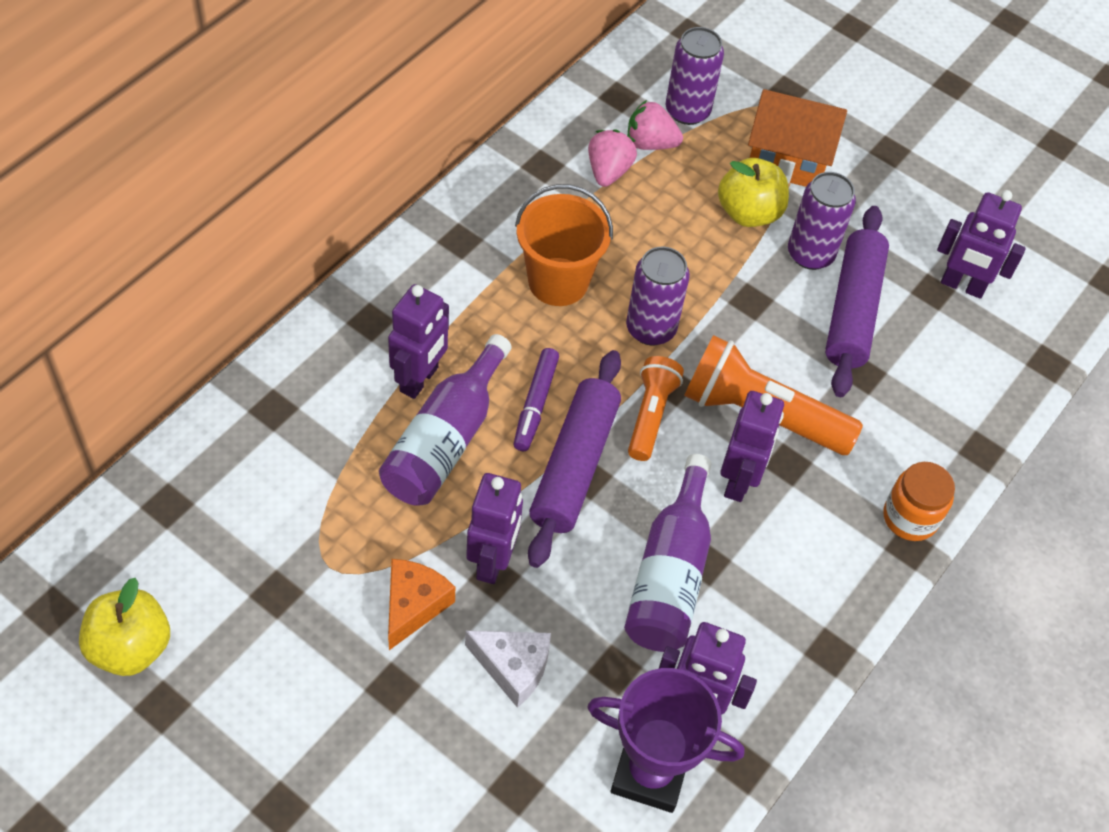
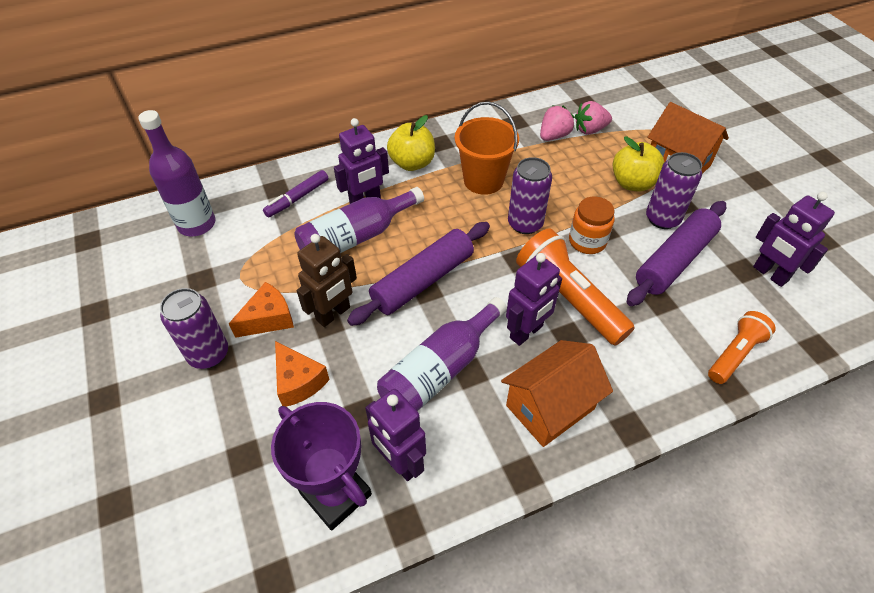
camera: 35 degrees right, 5 degrees down
(131, 647) = (106, 275): yellow apple -> yellow apple (412, 163)
(201, 514) = (197, 224): none -> purple bottle
(493, 561) = (333, 314): purple robot -> brown robot
(513, 667) = (298, 381): white cheese -> orange cheese
(535, 404) = (423, 238): purple marker -> purple marker (297, 198)
(650, 143) = (590, 130): pink strawberry -> pink strawberry turned 60 degrees counterclockwise
(651, 415) = (492, 271): orange flashlight -> orange flashlight (735, 354)
(687, 111) = (625, 121): purple can -> purple can (208, 354)
(815, 562) = (550, 407): none -> orange house
(910, 517) = (642, 408): orange jar -> orange jar (587, 241)

